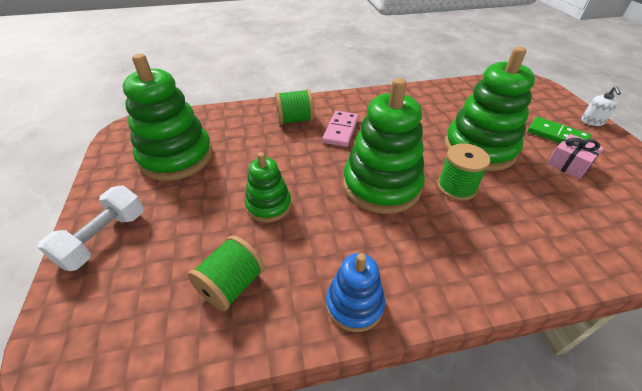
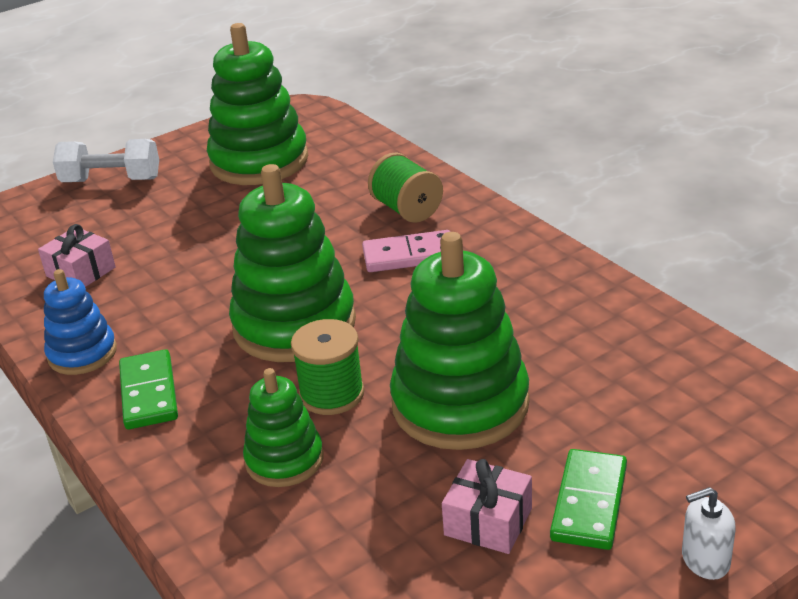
camera: 70 degrees right, 10 degrees down
(232, 285) = (81, 272): green spool -> pink gift
(269, 205) = (207, 252): green stacking toy -> green stacking toy (284, 460)
(424, 271) = (148, 393): none -> green domino

